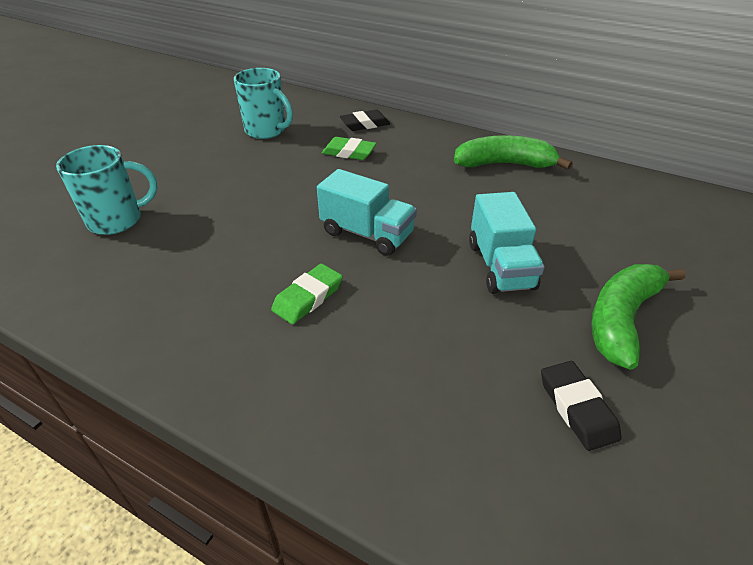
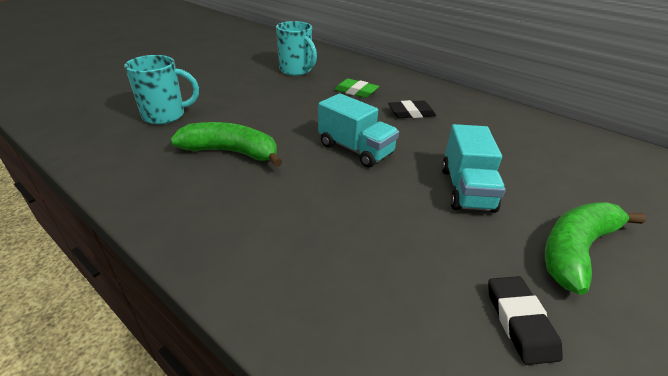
camera: 10 degrees right, 5 degrees down
(308, 297) = (293, 189): green eraser -> none
(365, 124) = (374, 74): black eraser -> black eraser (411, 113)
(504, 164) = (484, 114): green banana -> green banana (231, 152)

